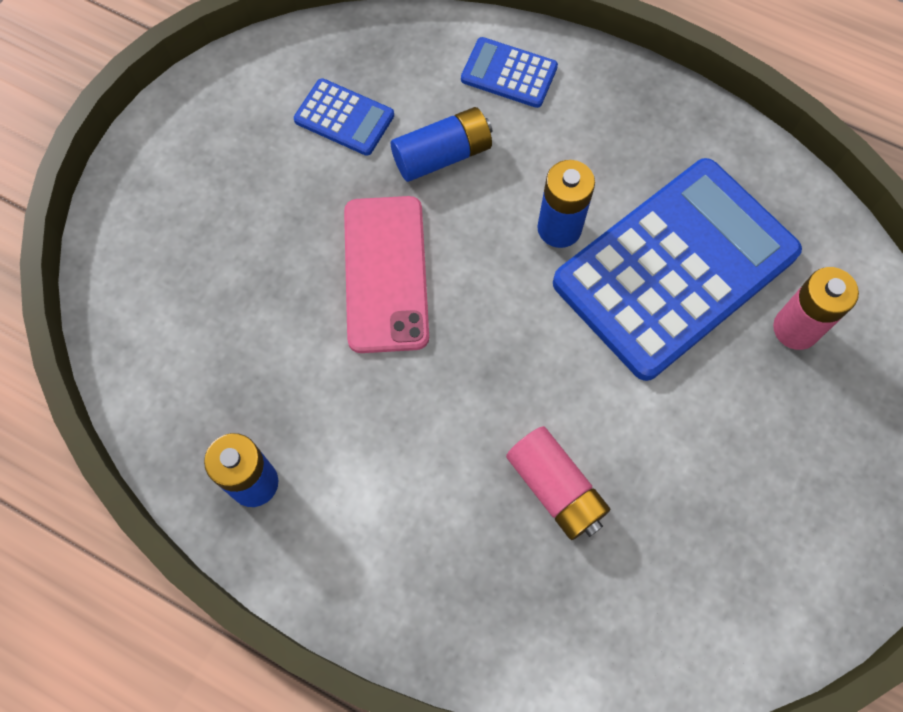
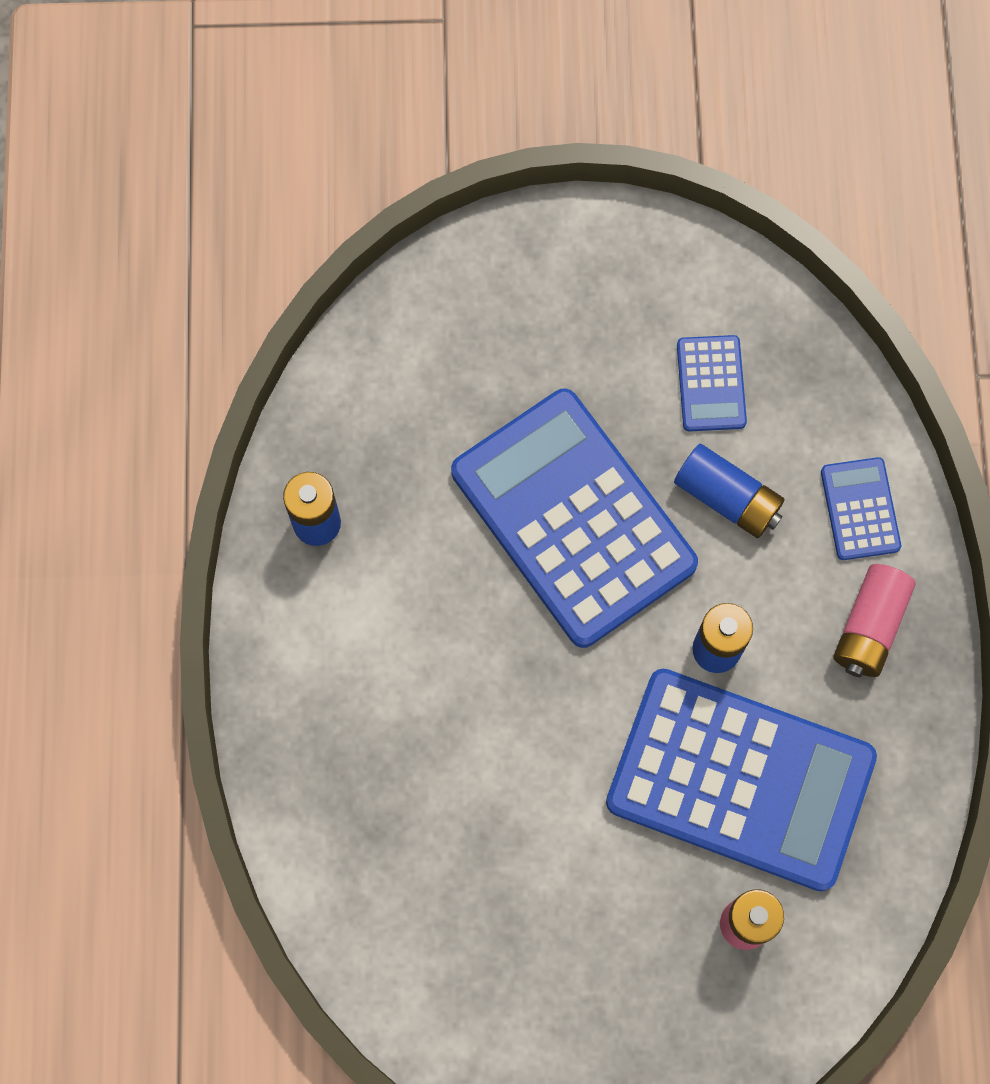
camera: 60 degrees right, 5 degrees up
(386, 273) = (573, 518): pink phone -> blue calculator
(555, 488) = (458, 780): pink battery -> pink battery (869, 626)

